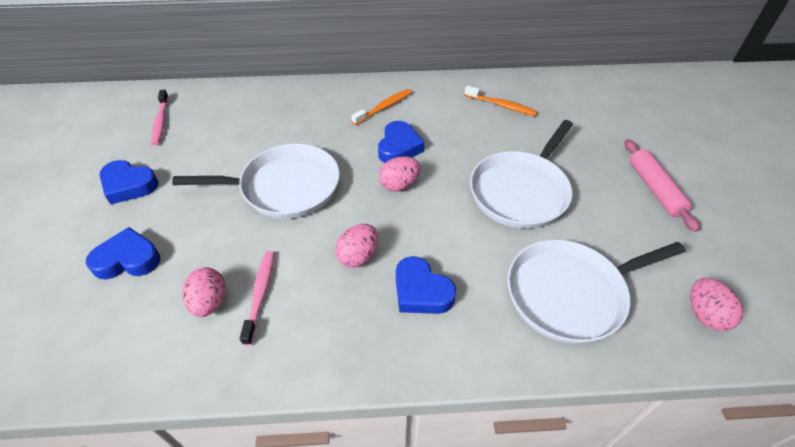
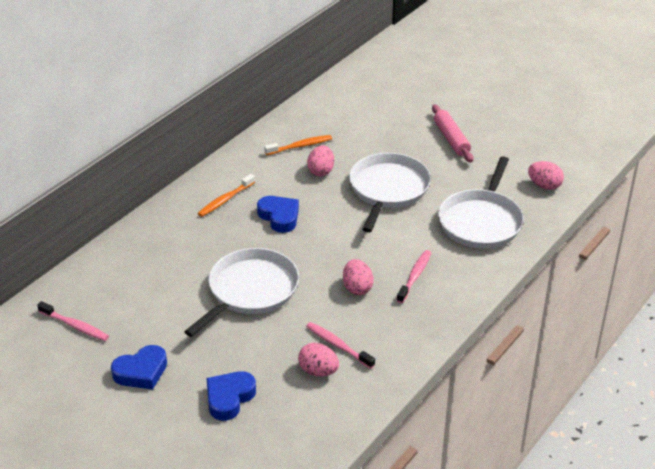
camera: 50 degrees left, 10 degrees down
(384, 107) = (225, 200): orange toothbrush -> orange toothbrush turned 135 degrees counterclockwise
(399, 185) = (317, 237): pink egg -> pink egg (321, 171)
(421, 291) = (415, 276): blue heart -> pink toothbrush
(521, 191) = (388, 190): white pan -> white pan turned 150 degrees counterclockwise
(654, 189) = (451, 139): pink rolling pin -> pink rolling pin turned 45 degrees clockwise

